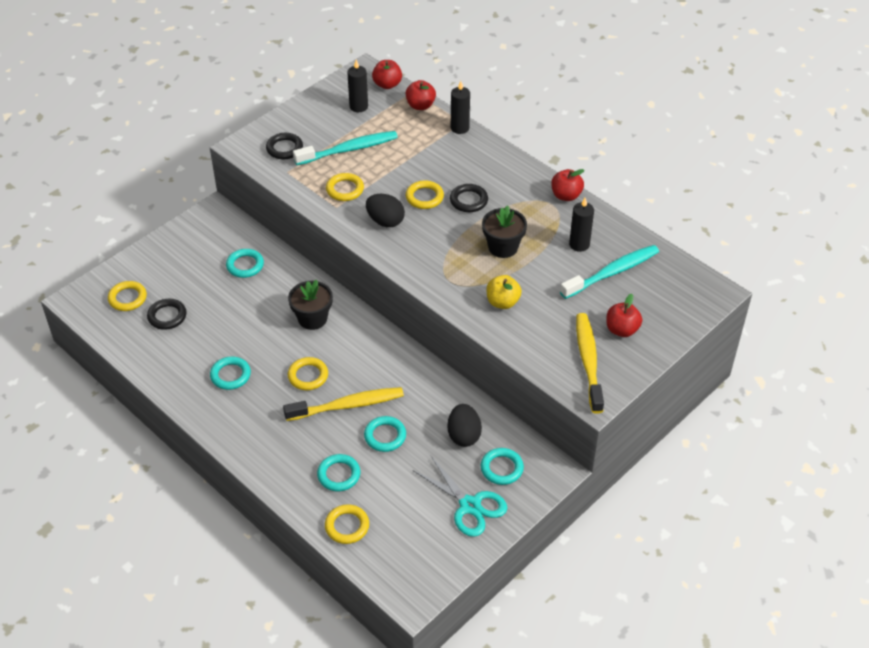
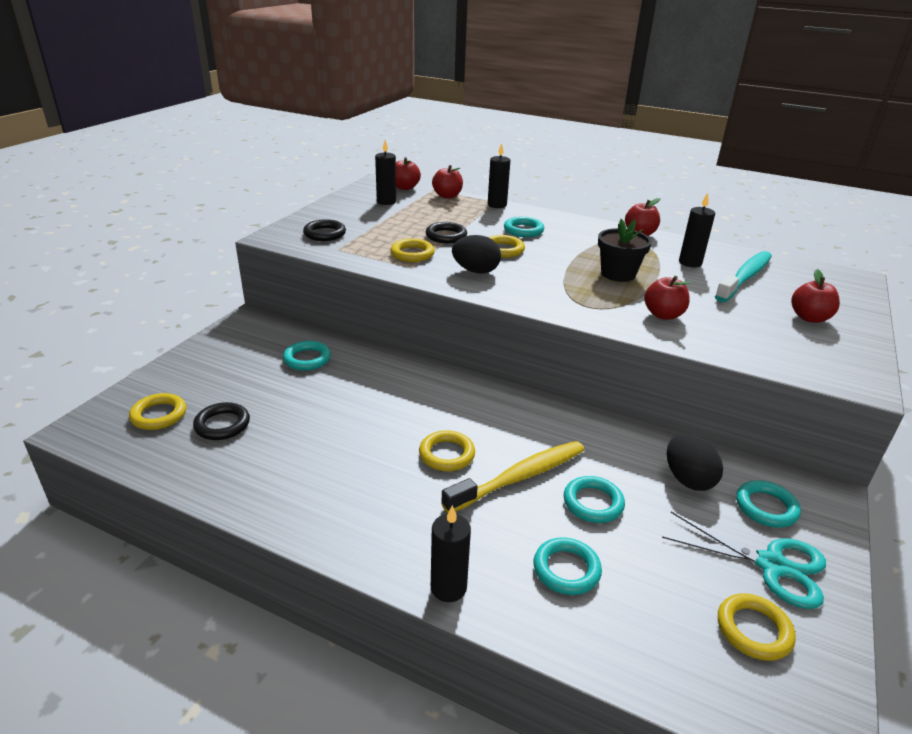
camera: 20 degrees left, 15 degrees down
(230, 375) = (340, 475): turquoise ring -> turquoise ring (523, 230)
(263, 467) = (448, 587): none -> black candle
(312, 318) = (417, 394): black flower pot -> none
(347, 526) = (630, 646): yellow ring -> yellow ring (753, 630)
(349, 149) = (396, 228): turquoise toothbrush -> none
(468, 200) = (550, 247): black ring -> black ring (446, 236)
(502, 302) = (663, 315): yellow apple -> red apple
(588, 361) = (810, 349): yellow toothbrush -> none

